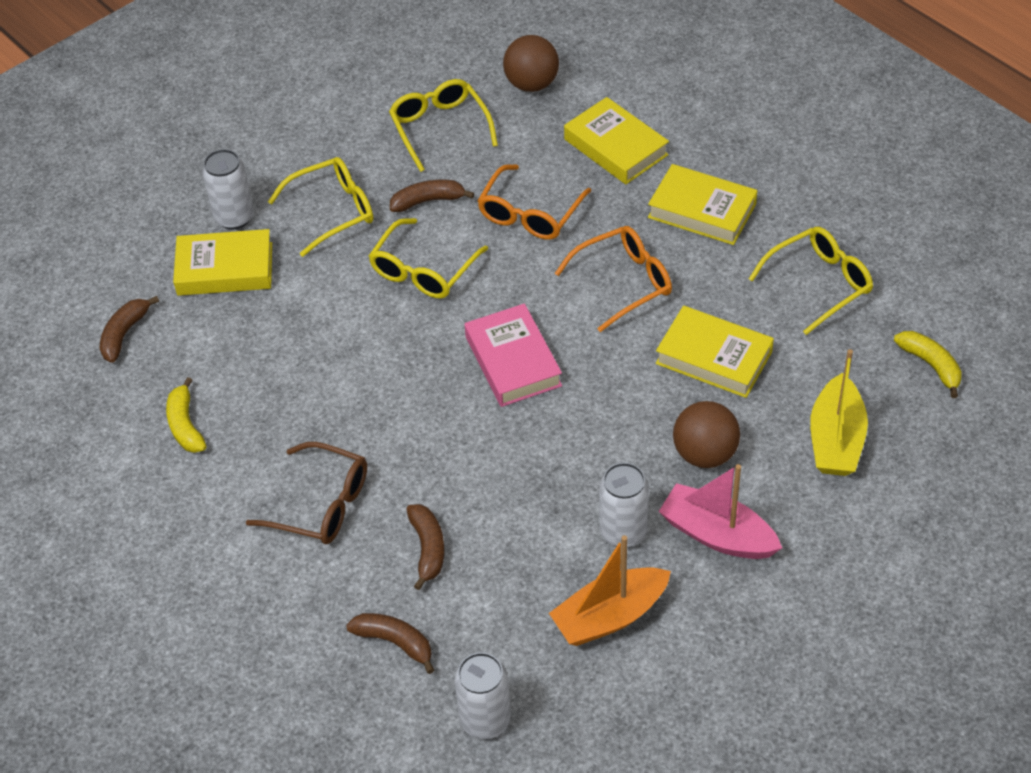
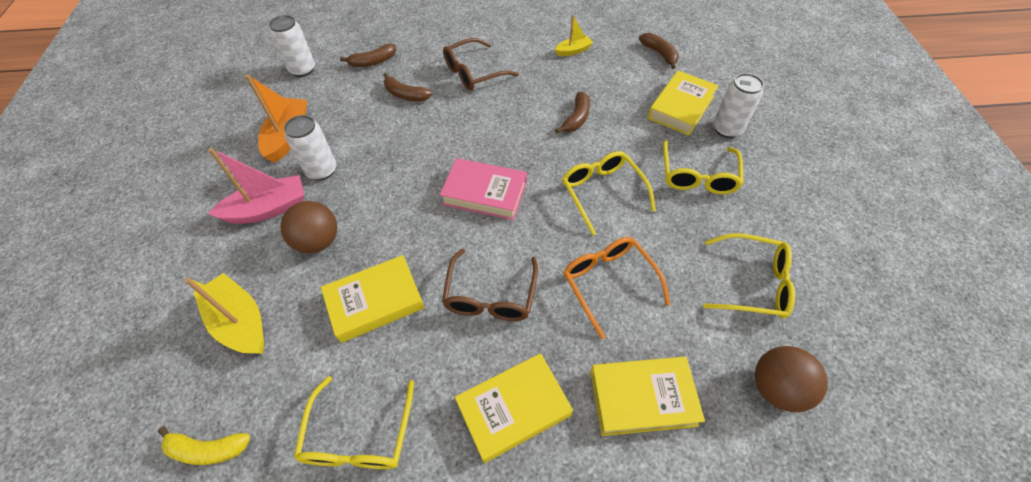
camera: 125 degrees right, 5 degrees up
(185, 425) = (573, 51): yellow banana -> yellow boat
(428, 201) = (670, 230): brown banana -> brown banana (576, 118)
(624, 282) = (490, 296): orange glasses -> brown glasses

